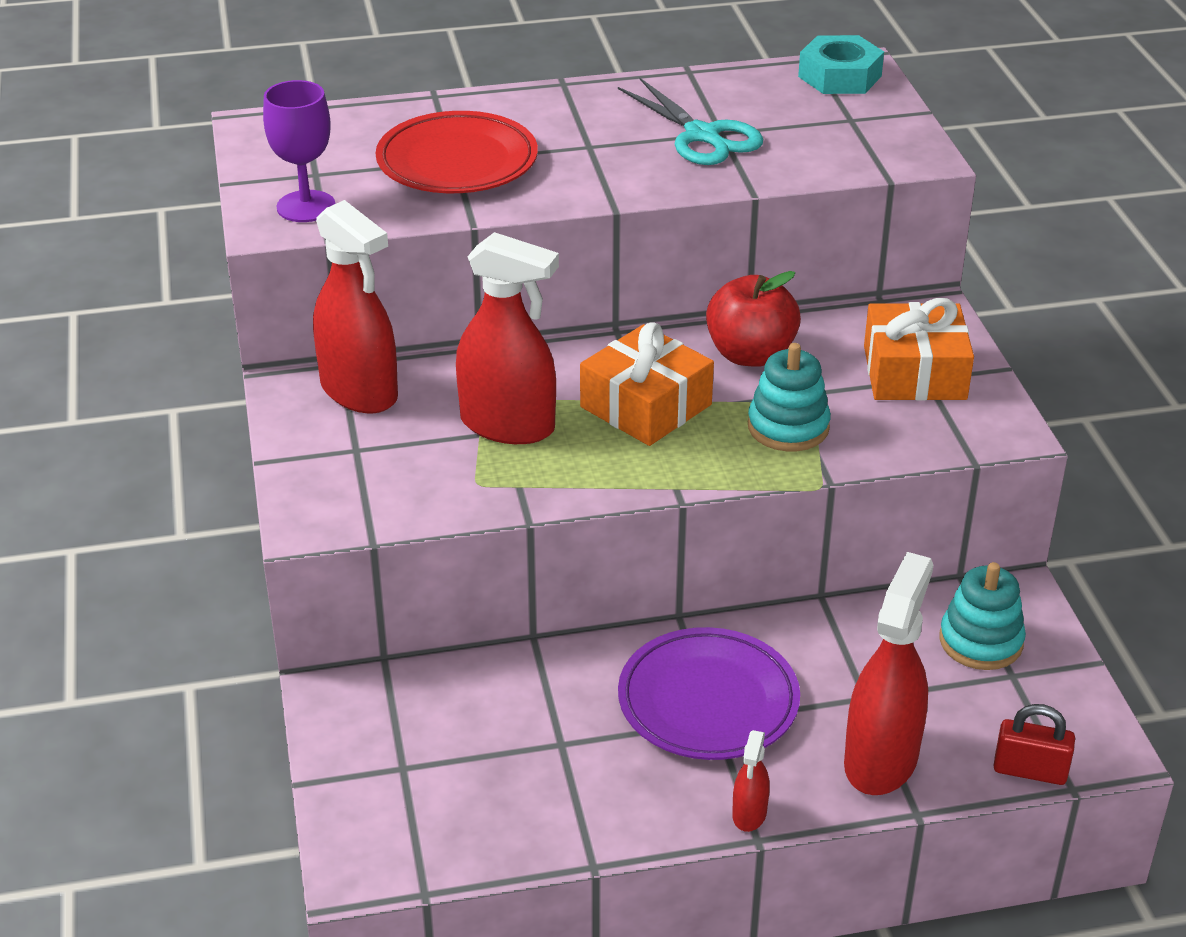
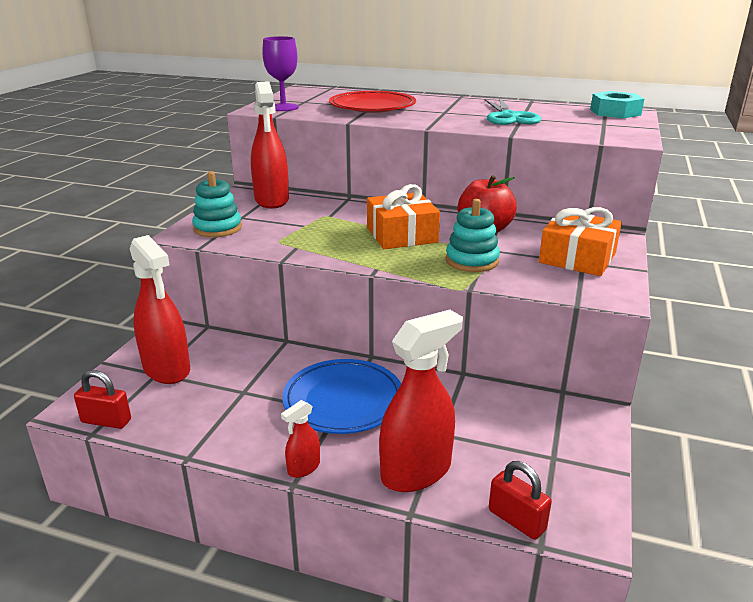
camera: 30 degrees right, 10 degrees down
(422, 868) = (106, 421): none -> red padlock
(508, 425) = (322, 225): red spray bottle -> red spray bottle (167, 369)
(708, 701) = (343, 401): purple plate -> blue plate
(981, 641) = (546, 431): turquoise stacking toy -> turquoise stacking toy (217, 228)

